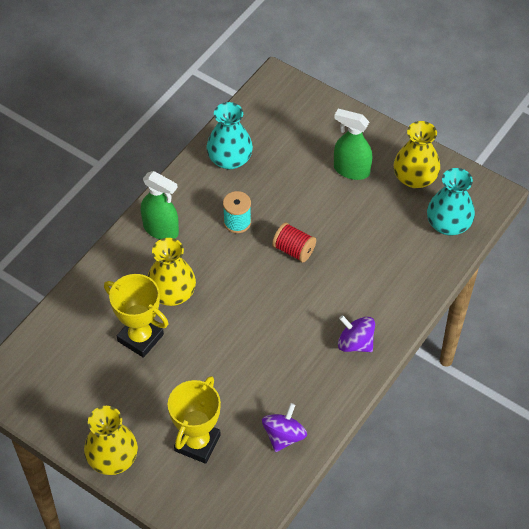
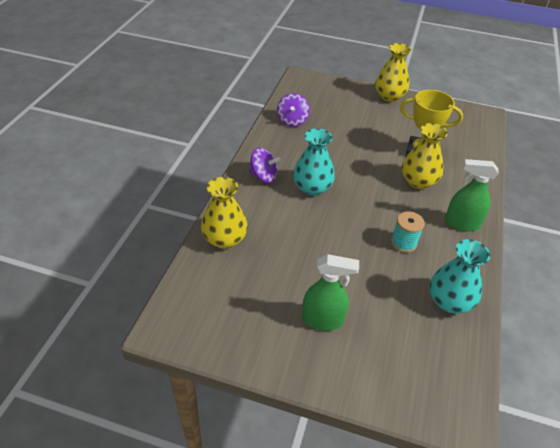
camera: 160 degrees right, 10 degrees down
(197, 443) = (344, 109): yellow trophy -> none
(293, 250) = (342, 231): red spool -> none
(415, 178) = (252, 327): yellow vase -> yellow vase (224, 239)
(448, 224) = (206, 285): turquoise vase -> turquoise vase (312, 188)

